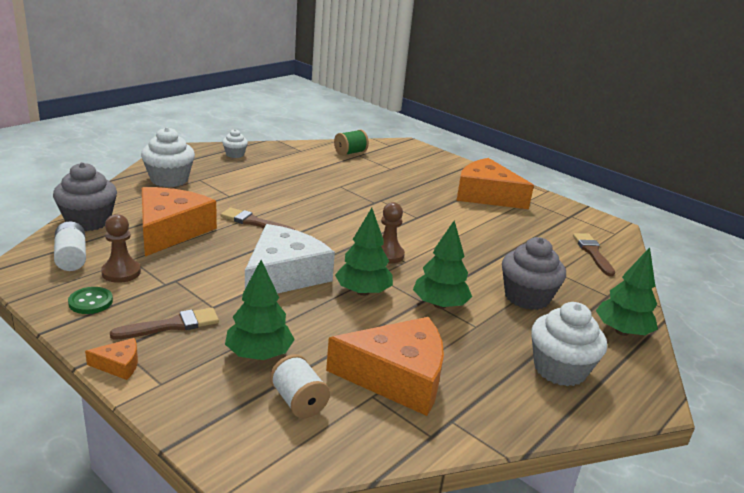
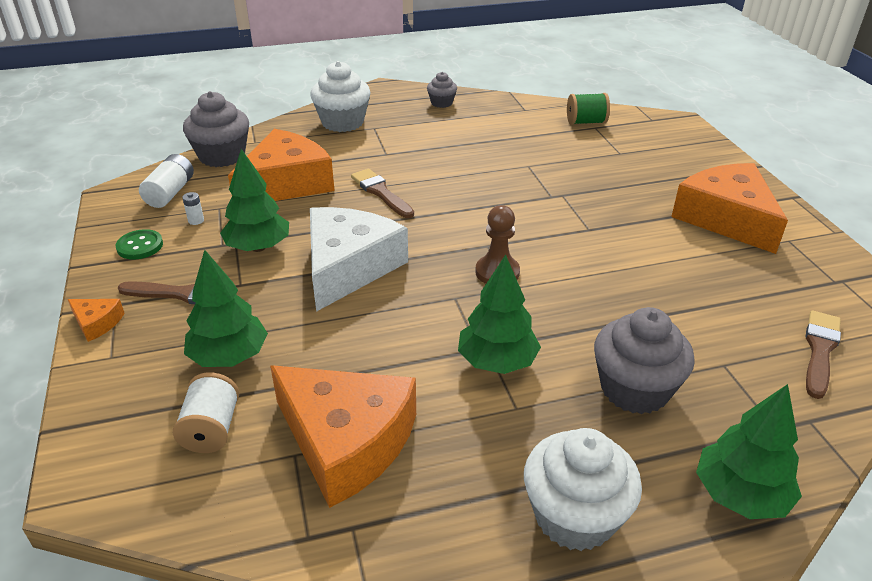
camera: 35 degrees right, 10 degrees up
(121, 272) = (196, 220): brown pawn -> white battery
(235, 154) = (441, 103): white cupcake -> grey cupcake
(284, 275) = (348, 267): white cheese -> white cheese turned 45 degrees counterclockwise
(363, 292) = (417, 314): green tree -> green tree (258, 247)

